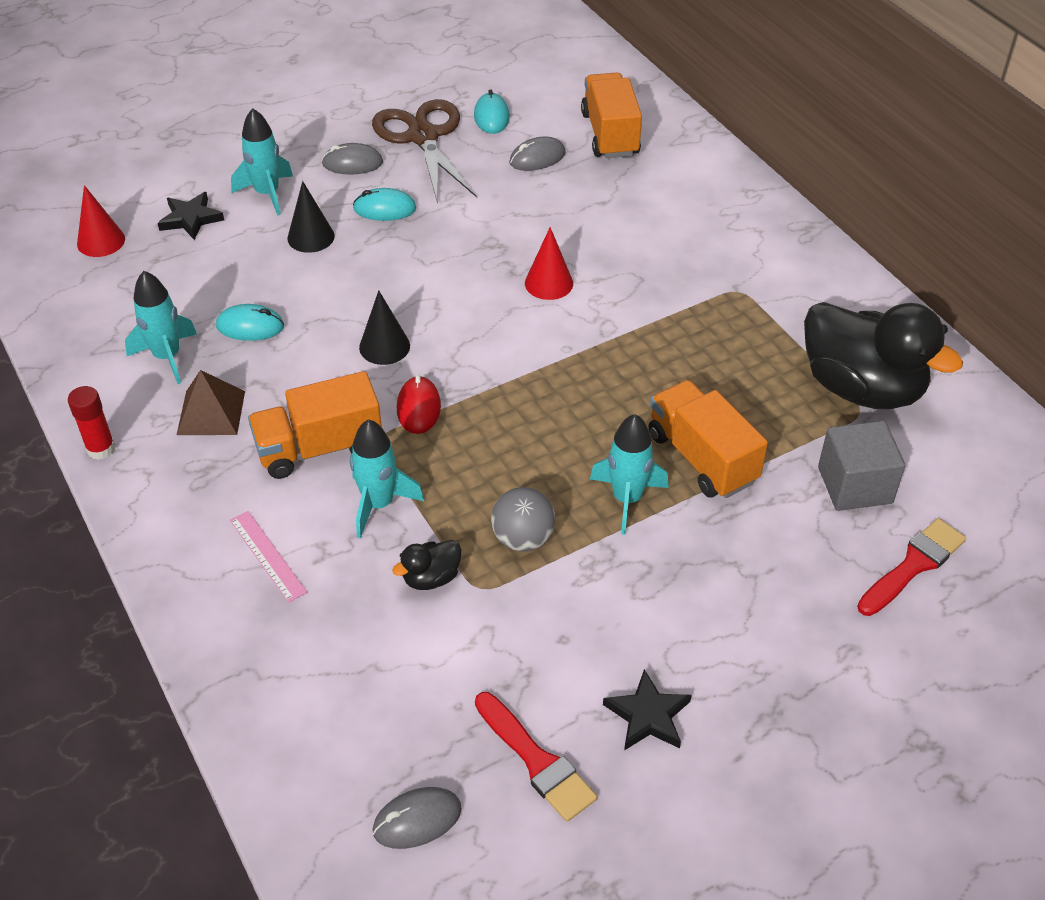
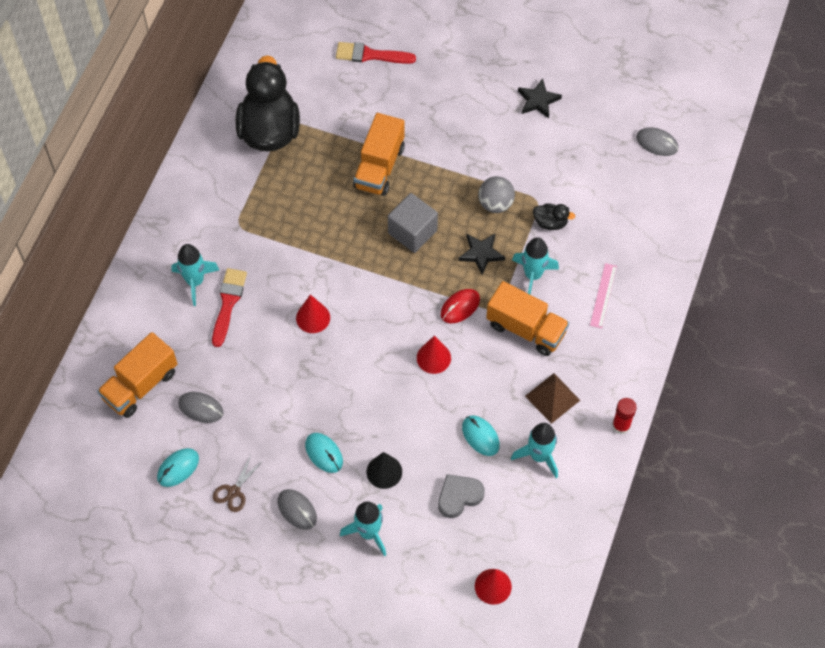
camera: 130 degrees left, 15 degrees up
(190, 219) = (429, 555): black star -> black star (481, 254)
(213, 272) = (459, 496): none -> grey heart
(384, 346) = (433, 358): black cone -> red cone
(423, 136) = (234, 492): brown scissors -> brown scissors, size x0.46
(536, 761) = (594, 123): red brush -> red brush (228, 303)
(627, 499) = (433, 180): turquoise rocket -> turquoise rocket (195, 281)
(854, 485) = (341, 99): grey cube -> grey cube (412, 232)

